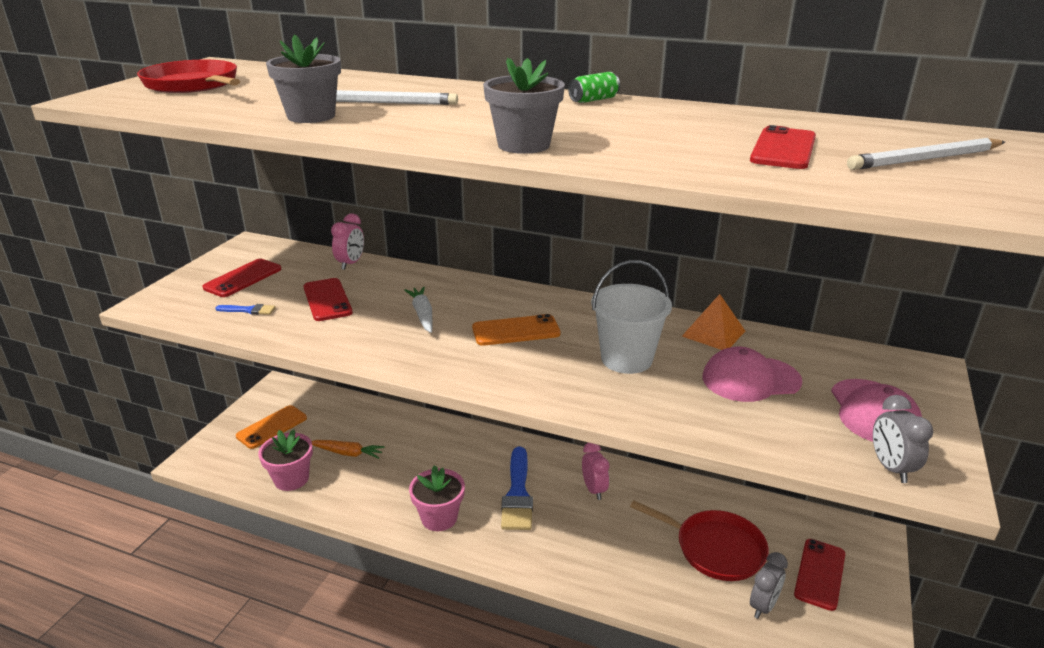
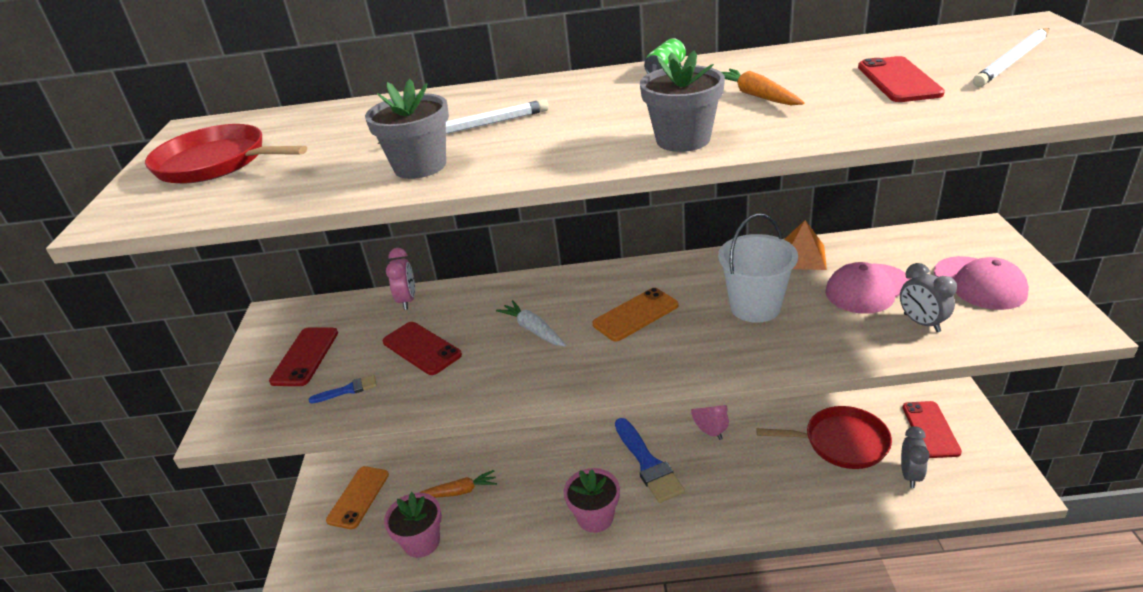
camera: 20 degrees left, 5 degrees up
(636, 132) = (757, 96): none -> orange carrot
(891, 468) = (1032, 327): grey clock -> grey clock (921, 323)

